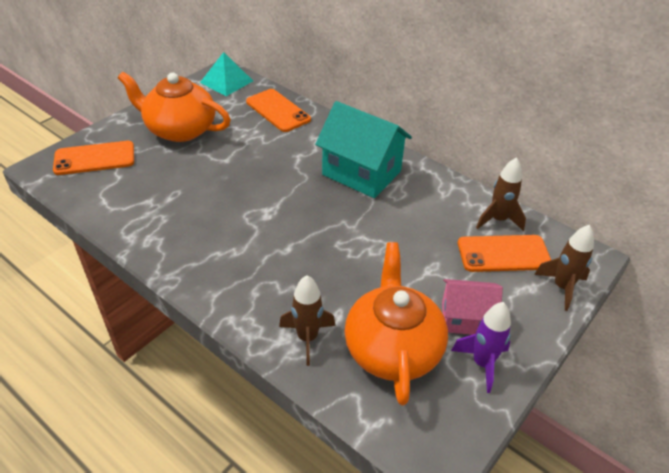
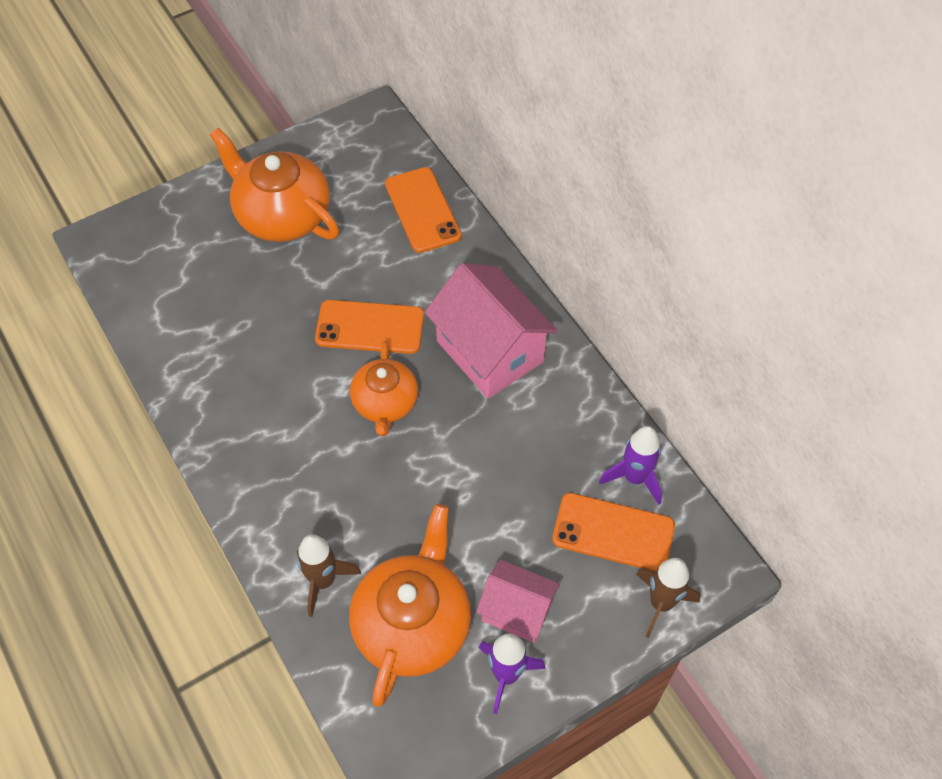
camera: 20 degrees right, 15 degrees up
(94, 158) = (163, 241): orange phone -> orange phone (370, 327)
(226, 81) = (372, 136): turquoise pyramid -> none
(302, 216) = (385, 403): none -> orange teapot
(361, 173) = (490, 351): turquoise house -> pink house
(498, 220) = (634, 478): brown rocket -> purple rocket

